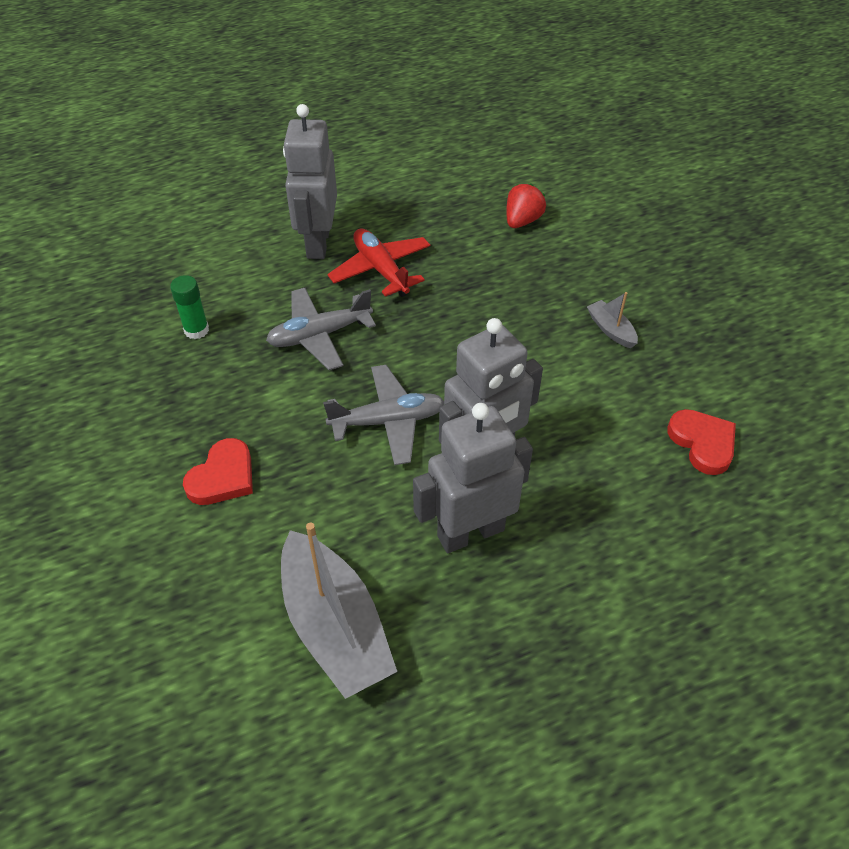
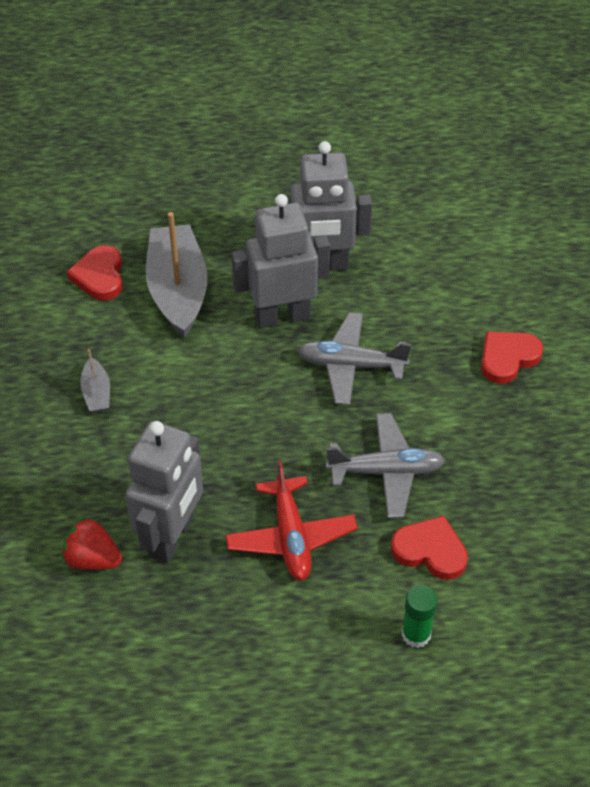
camera: 160 degrees left, 0 degrees up
(196, 330) = (515, 516): green glue stick -> green glue stick (416, 634)
(264, 288) = (430, 551): none -> red heart
(317, 243) = (351, 602): grey robot -> grey robot (172, 537)
(335, 626) = (443, 237): grey boat -> grey boat (178, 290)
(522, 221) = (93, 559): red strawberry -> red strawberry turned 60 degrees clockwise

